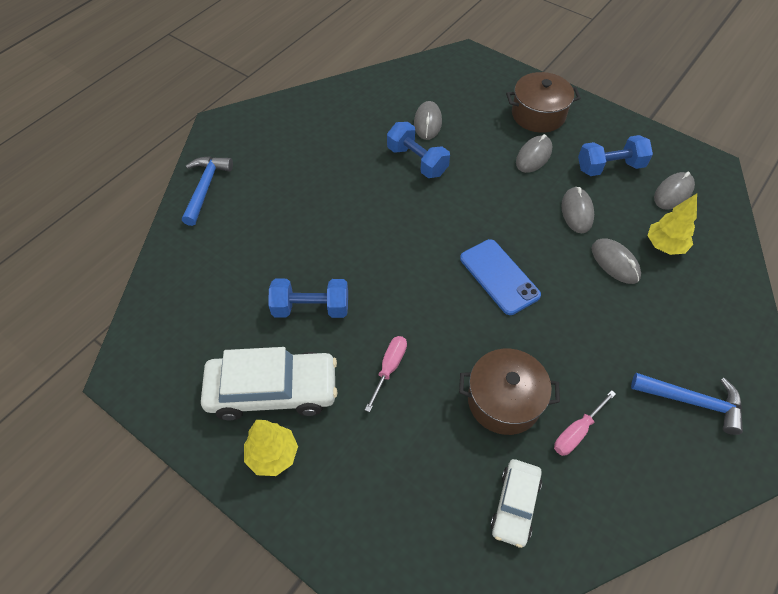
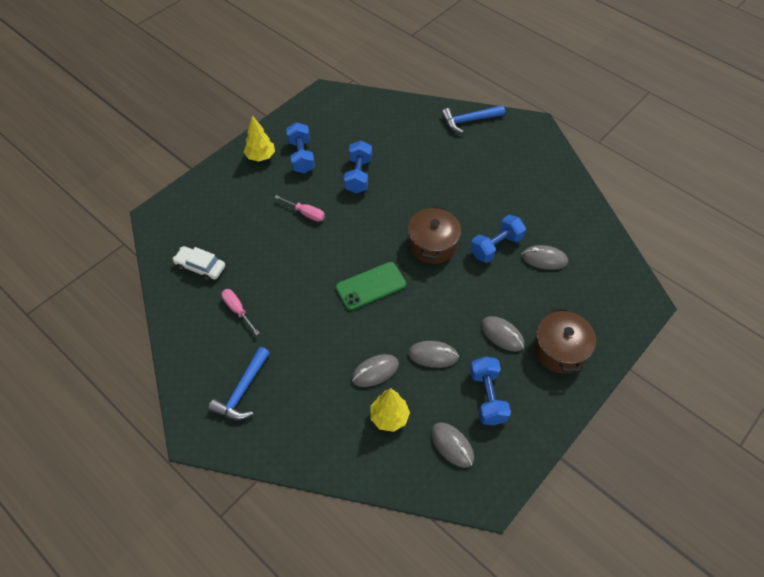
camera: 95 degrees right, 0 degrees up
(205, 188) = (469, 120): blue hammer -> blue hammer turned 150 degrees clockwise
(272, 391) = (301, 156): white car -> blue dumbbell
(499, 276) = (371, 286): blue phone -> green phone
(504, 401) = (269, 272): brown pot -> brown pot (432, 244)

